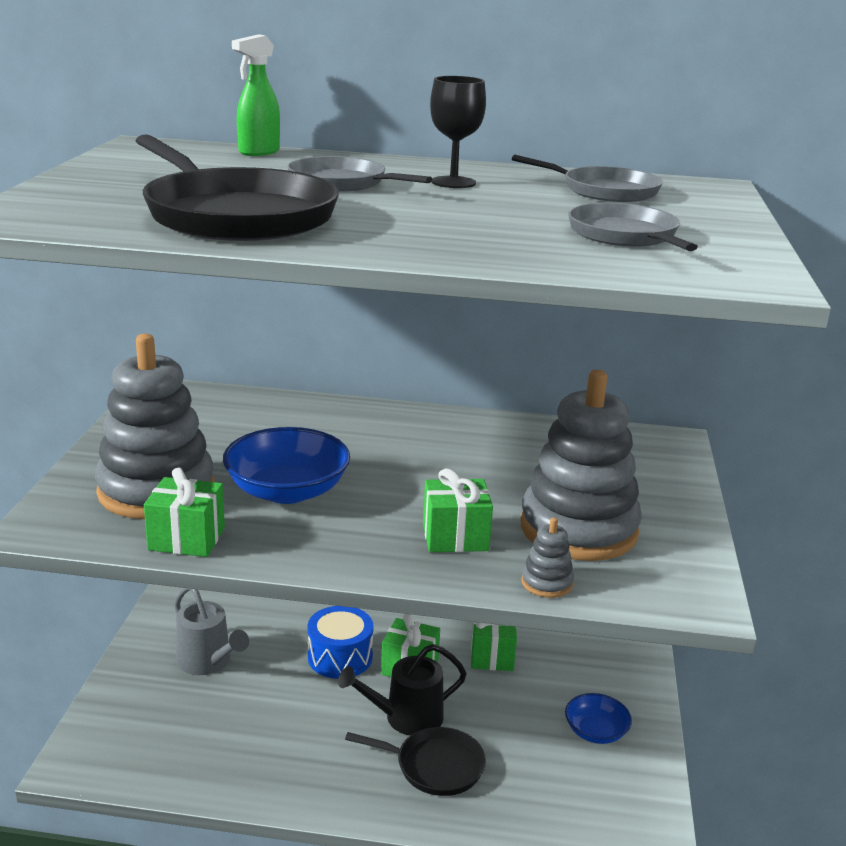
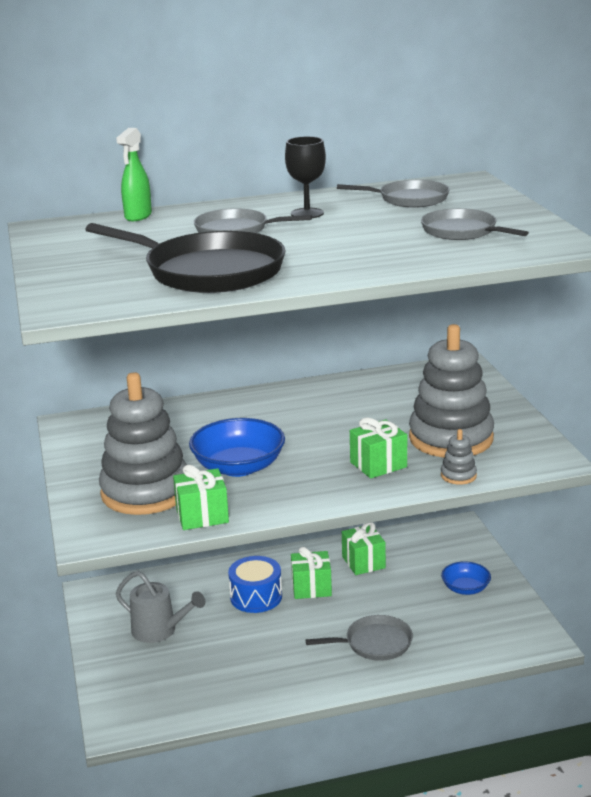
camera: 20 degrees left, 0 degrees up
(406, 718) = (333, 620): black watering can -> none
(435, 766) = (375, 643): black pan -> grey pan

